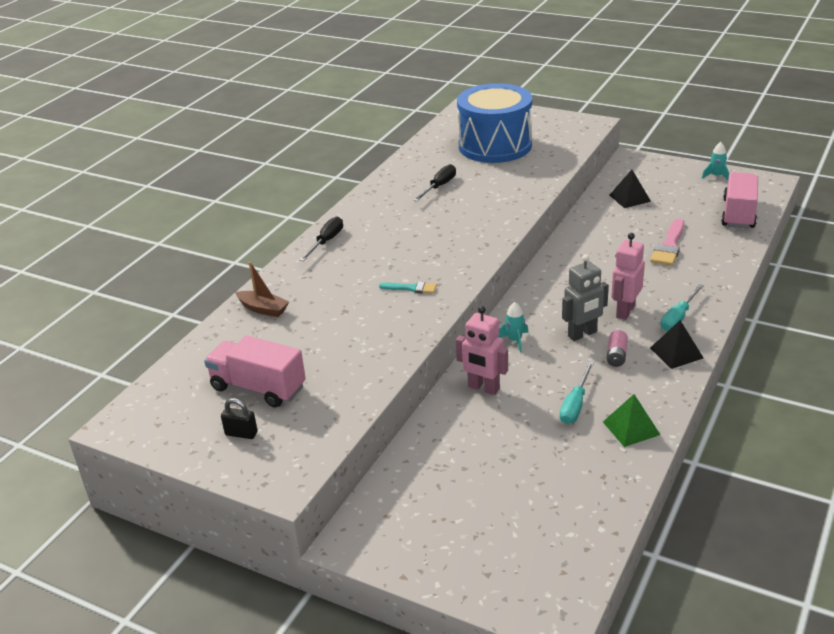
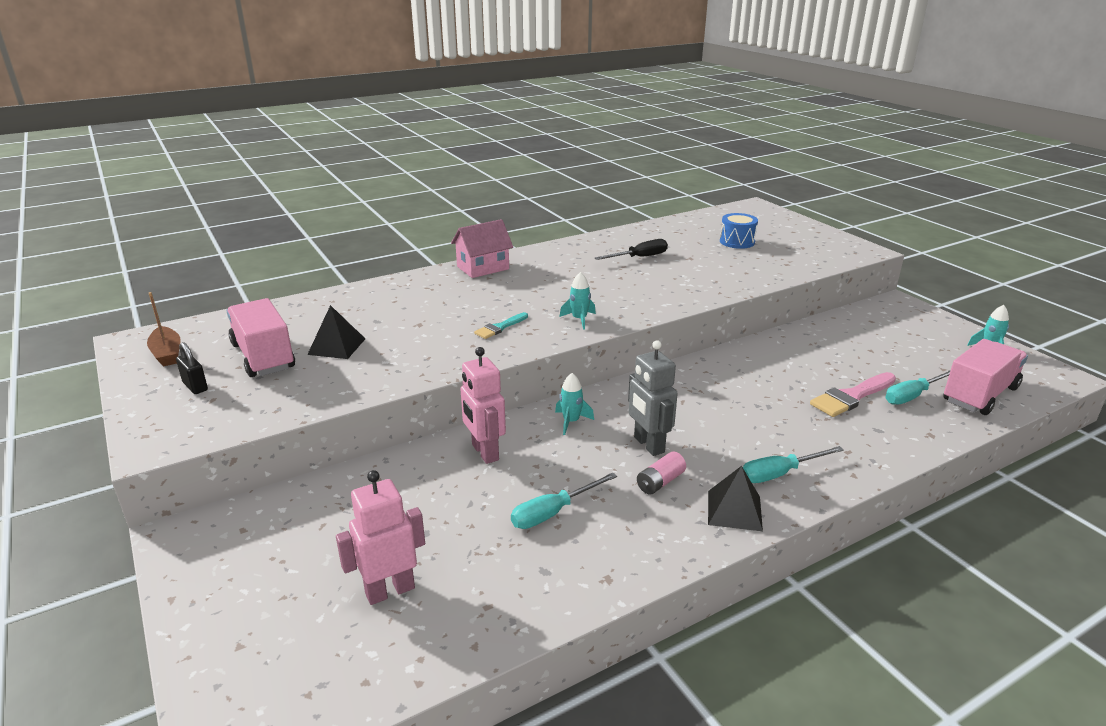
camera: 30 degrees right, 5 degrees down
(263, 309) = (360, 299): brown boat -> brown boat (167, 353)
(326, 242) = (483, 268): black screwdriver -> pink house
(411, 288) = (500, 327): turquoise brush -> turquoise brush turned 90 degrees clockwise
(461, 258) = (579, 319): none -> turquoise rocket
(495, 146) = (737, 242): blue drum -> blue drum, size x0.43
(582, 334) = (648, 445): grey robot -> grey robot turned 60 degrees clockwise
(625, 311) = (723, 441): pink robot -> pink robot (390, 590)
(629, 198) = (855, 337): black pyramid -> black pyramid (336, 346)
(631, 428) = (583, 568): green pyramid -> none
(703, 230) = (912, 396): none -> turquoise screwdriver

